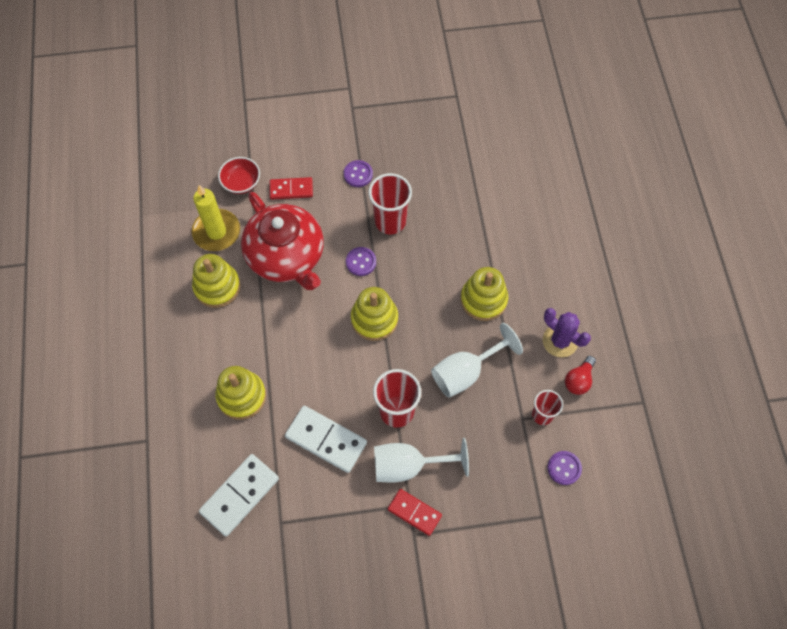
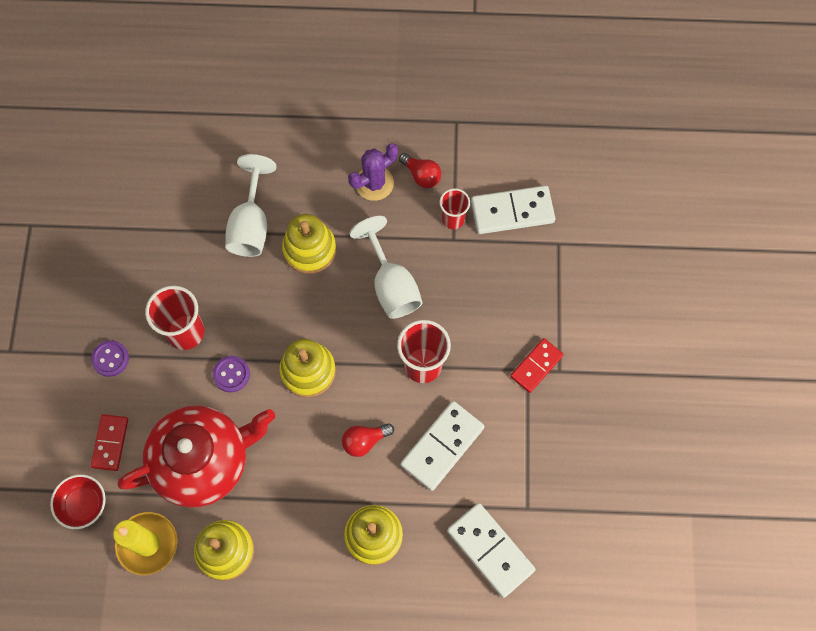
camera: 80 degrees left, 5 degrees up
(321, 375) = (364, 441): none -> red light bulb
(409, 466) = (485, 363): white goblet -> white goblet (251, 224)
(564, 468) = (512, 211): purple button -> white domino

